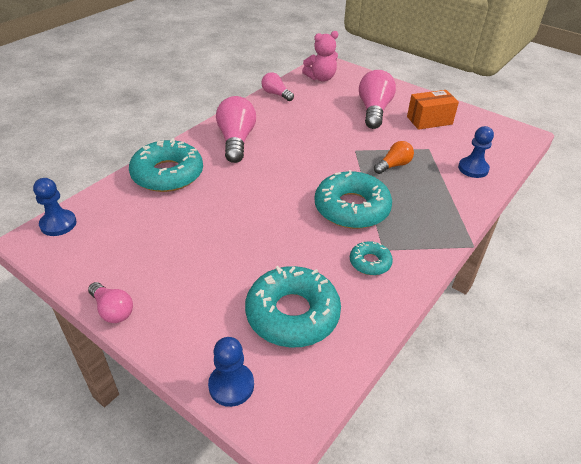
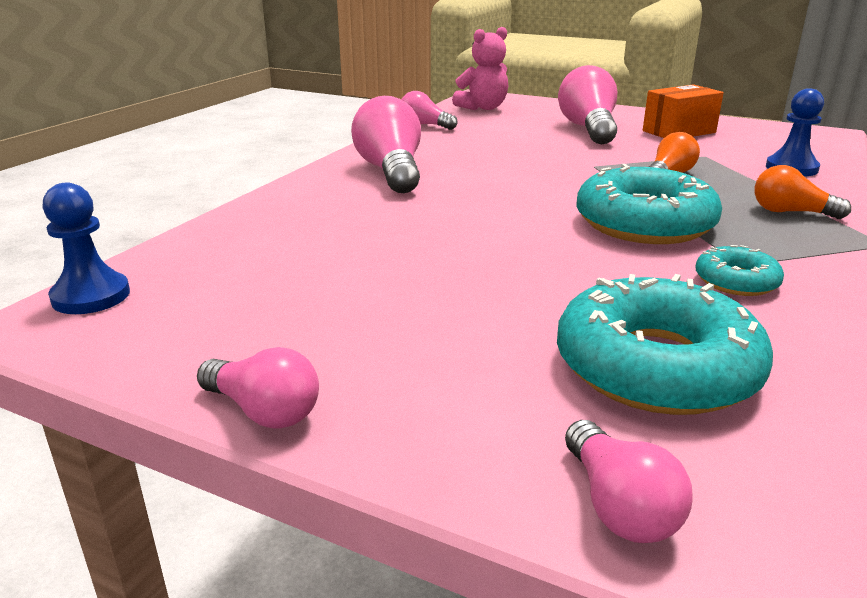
camera: 10 degrees left, 15 degrees down
(167, 174) = (289, 216): turquoise donut -> none
(231, 385) = (619, 506): blue pawn -> pink light bulb
(441, 210) = (790, 212): none -> orange light bulb

